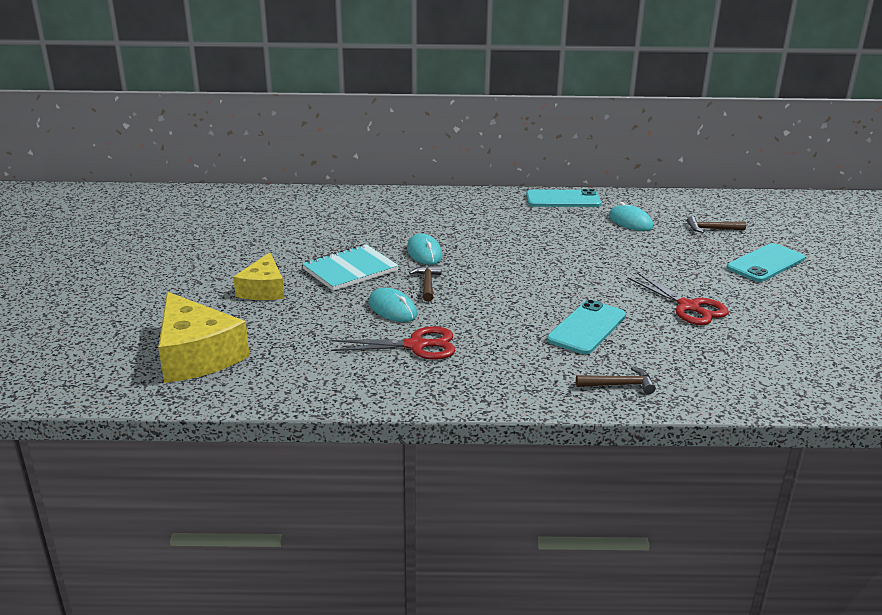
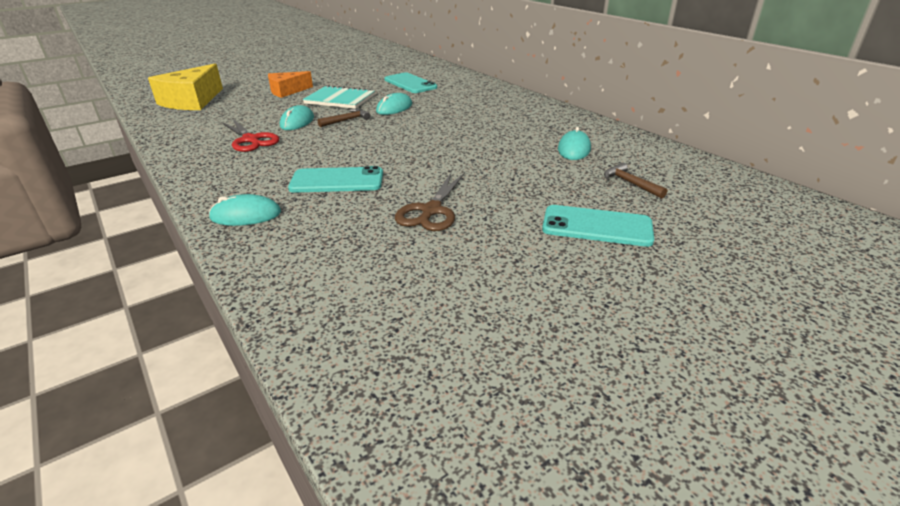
camera: 55 degrees right, 5 degrees up
(263, 289) = (287, 91): yellow cheese -> orange cheese
(563, 199) = (568, 118): turquoise phone -> turquoise phone (410, 83)
(619, 385) = (246, 215): brown hammer -> turquoise mouse
(688, 307) = (431, 211): red scissors -> brown scissors

